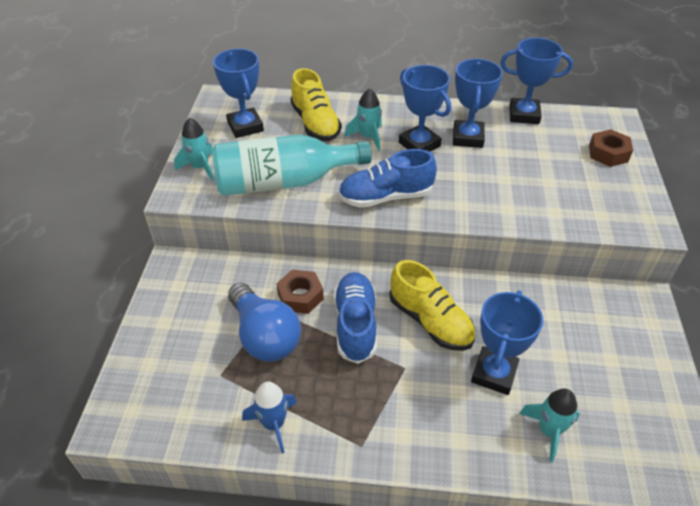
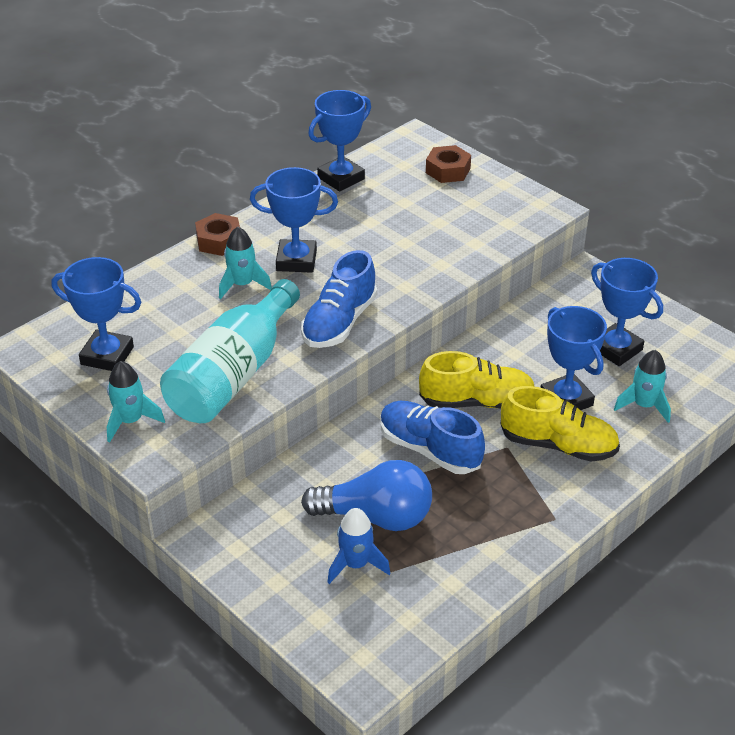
camera: 50 degrees left, 5 degrees down
(274, 424) = (480, 562): blue rocket -> blue rocket (356, 564)
(300, 296) = (355, 466): brown nut -> brown nut (219, 241)
(315, 123) = (172, 306): yellow shoe -> yellow shoe (558, 445)
(467, 138) = (326, 228): blue trophy -> blue trophy (616, 349)

